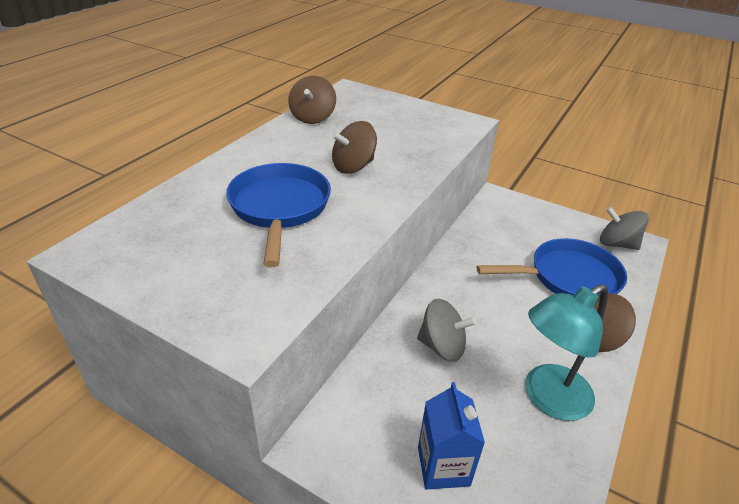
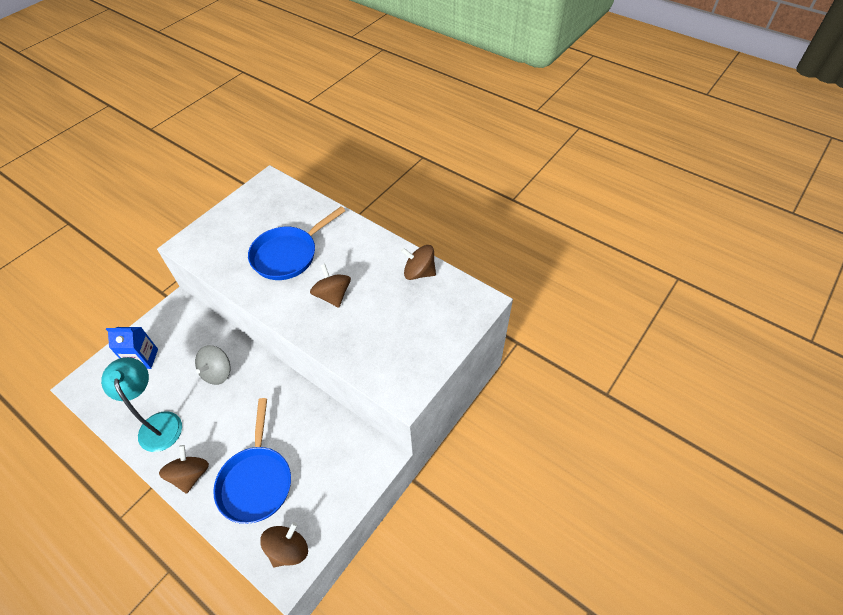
camera: 100 degrees right, 15 degrees up
(280, 208) = (288, 255): blue pan -> blue pan turned 135 degrees clockwise
(617, 244) = (288, 549): grey spinning top -> brown spinning top

